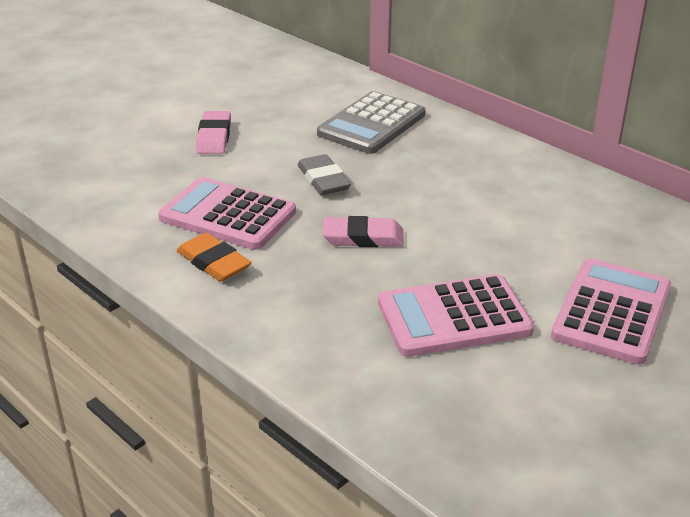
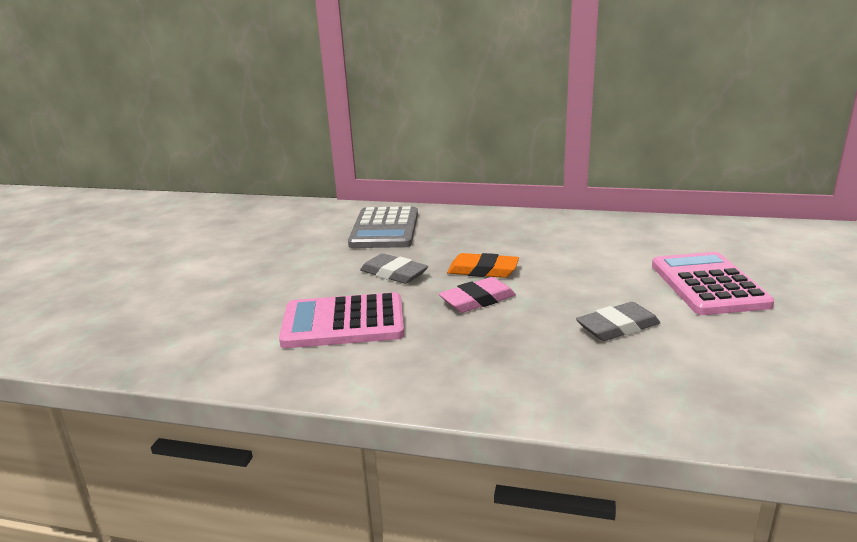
camera: 30 degrees left, 10 degrees down
(213, 262) = (375, 361): orange eraser -> orange eraser (483, 270)
(214, 137) = (260, 273): pink eraser -> none
(454, 317) = (617, 327): pink calculator -> grey eraser

